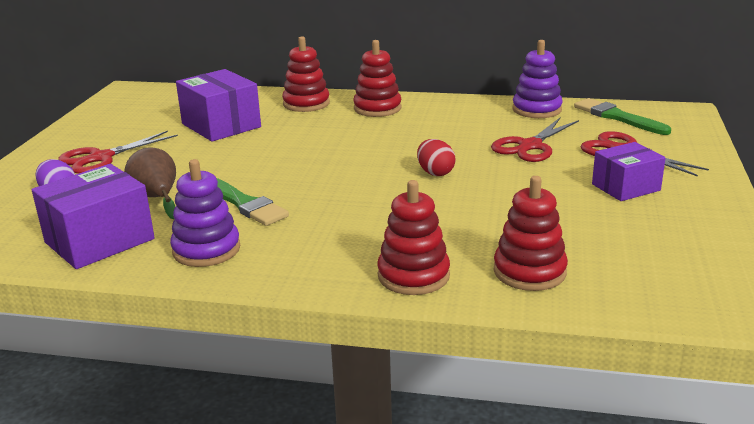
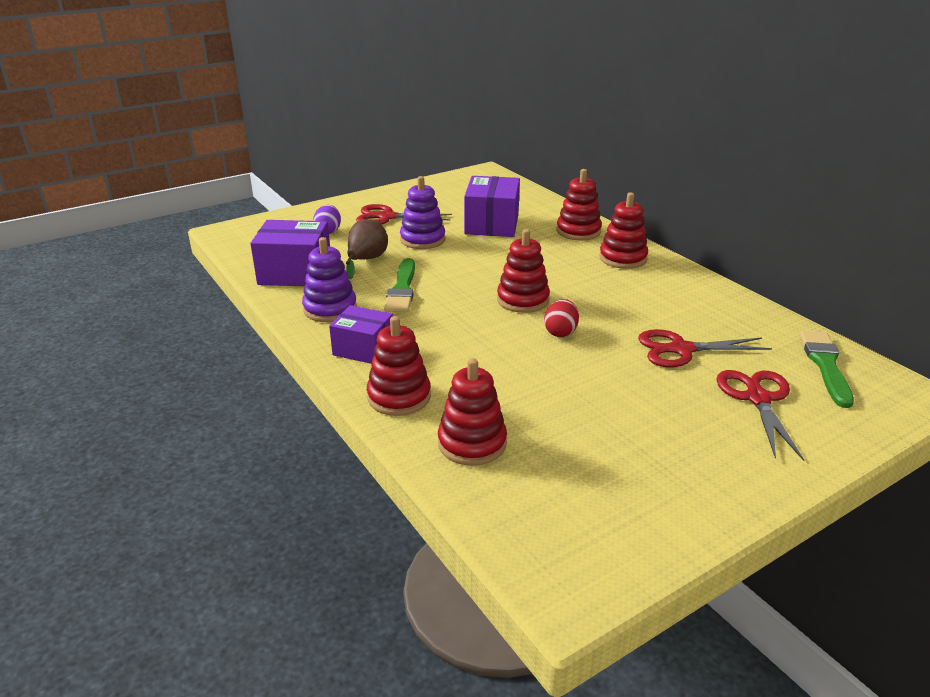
camera: 45 degrees right, 5 degrees up
(363, 165) = (523, 300): none -> red stacking toy
(537, 110) = (758, 321): purple stacking toy -> purple stacking toy (422, 240)
(625, 187) = (688, 429): purple box -> purple box (363, 349)

